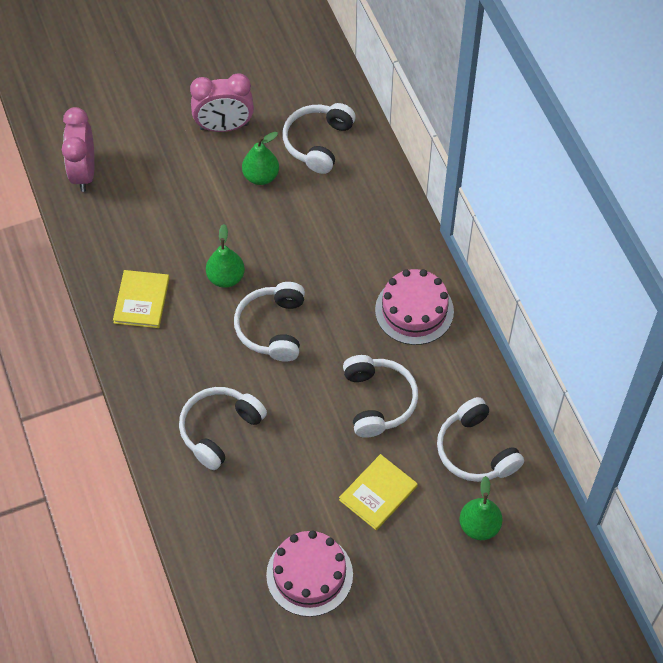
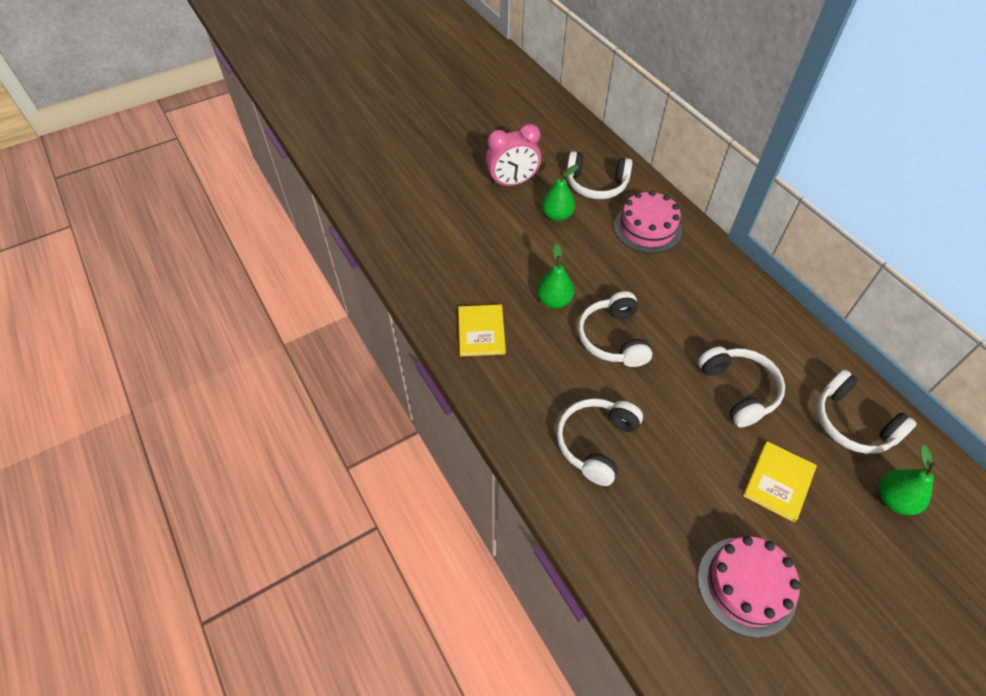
camera: 10 degrees left, 5 degrees down
(84, 172) = (399, 232): pink clock -> none
(318, 143) = (596, 184): white headphones -> white headphones turned 90 degrees counterclockwise
(414, 310) = (735, 304): pink cake -> pink cake (647, 228)

